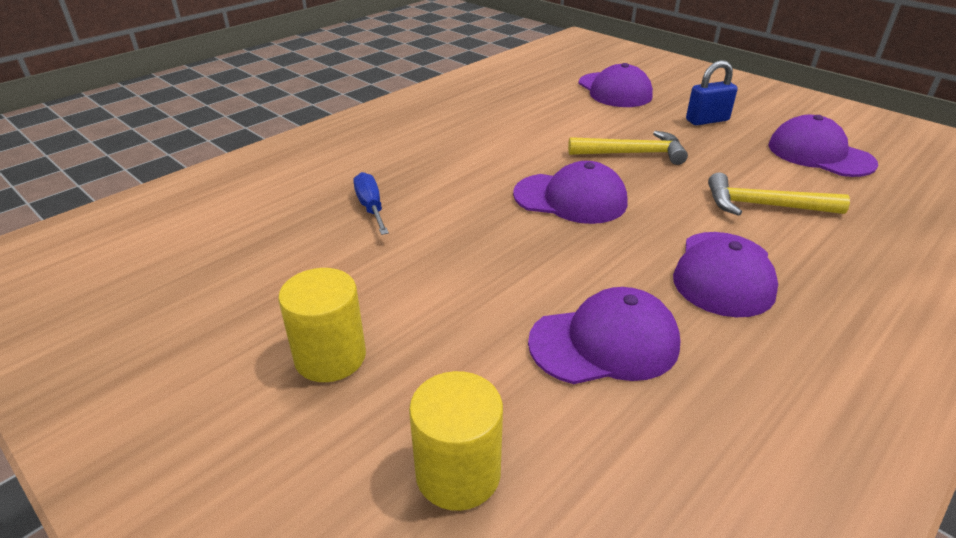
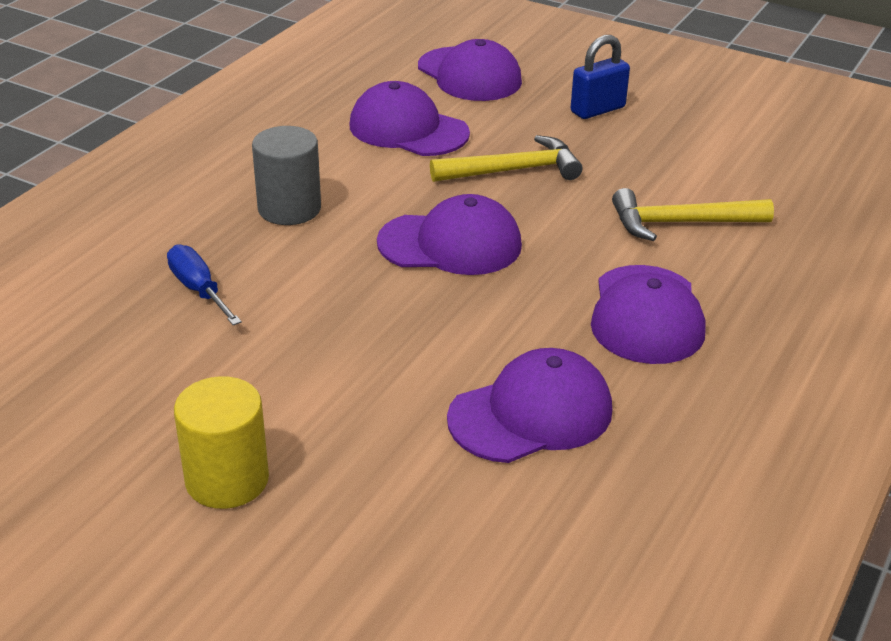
camera: 15 degrees left, 0 degrees up
(457, 161) = (289, 209): none -> grey cylinder
(458, 473) = (413, 570): yellow cylinder -> none
(820, 154) = (738, 144): purple cap -> purple cap (408, 129)

